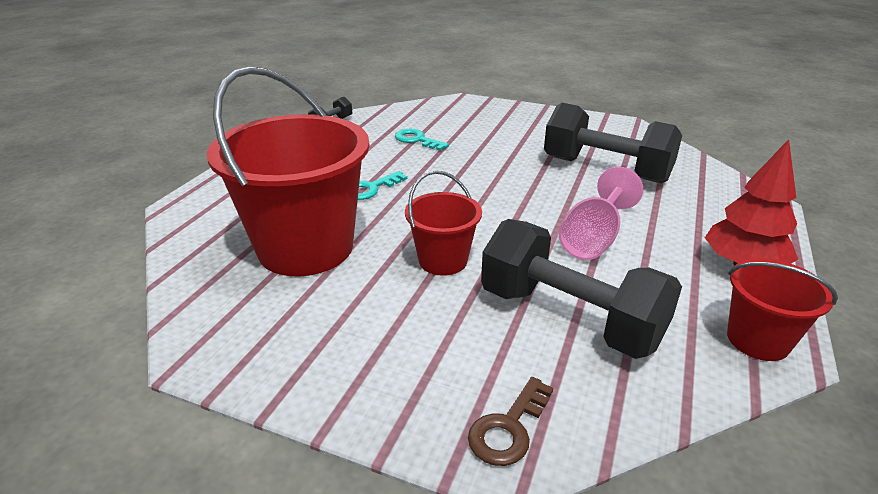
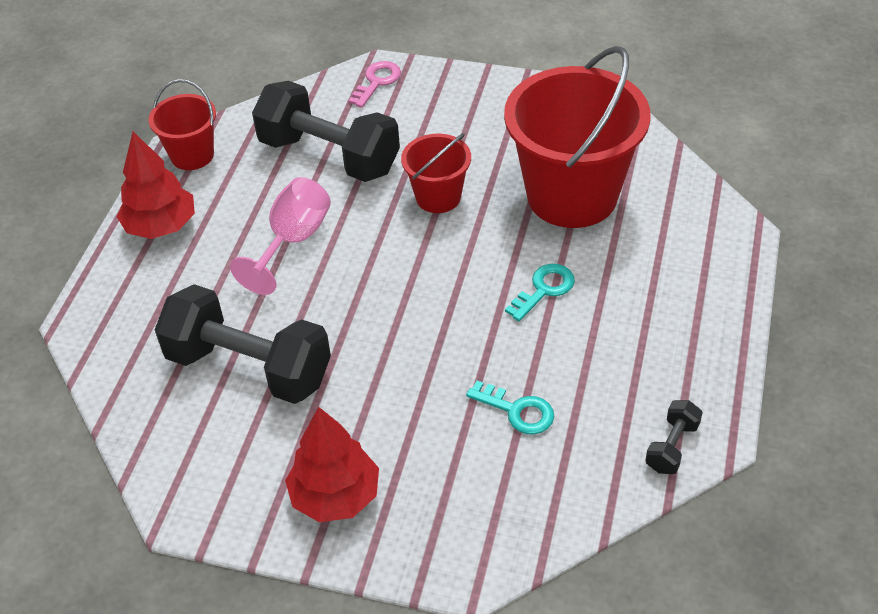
camera: 175 degrees right, 15 degrees up
(508, 428) = (377, 82): brown key -> pink key
(534, 122) = (335, 496): none -> red tree

